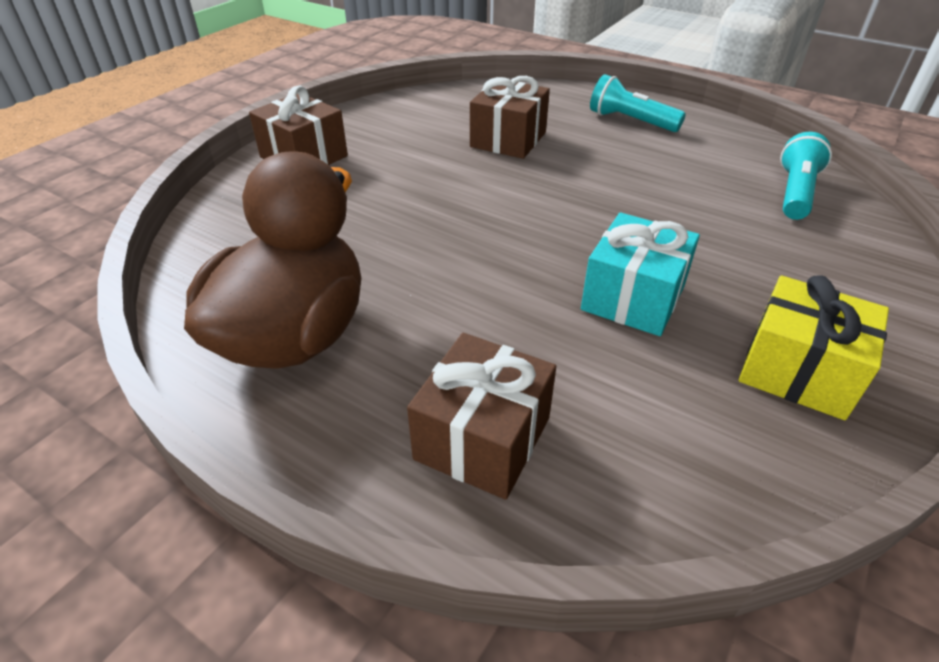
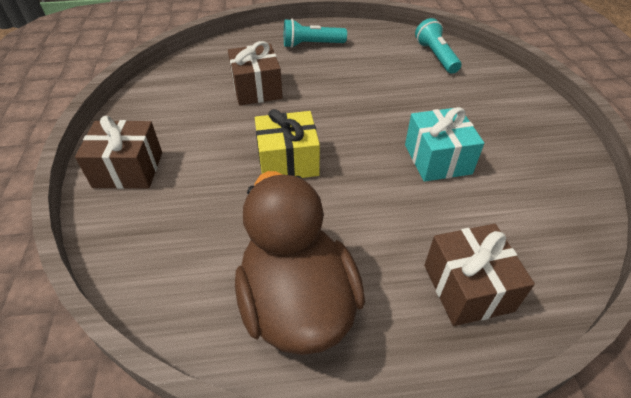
camera: 40 degrees left, 5 degrees up
(798, 371) = (538, 157): yellow gift -> yellow gift (288, 161)

